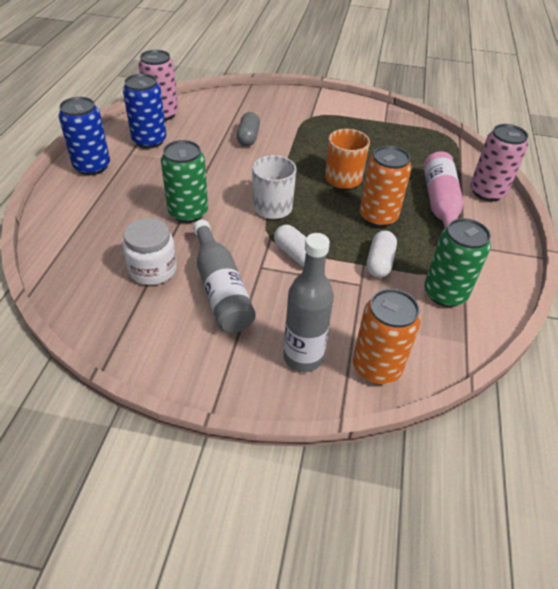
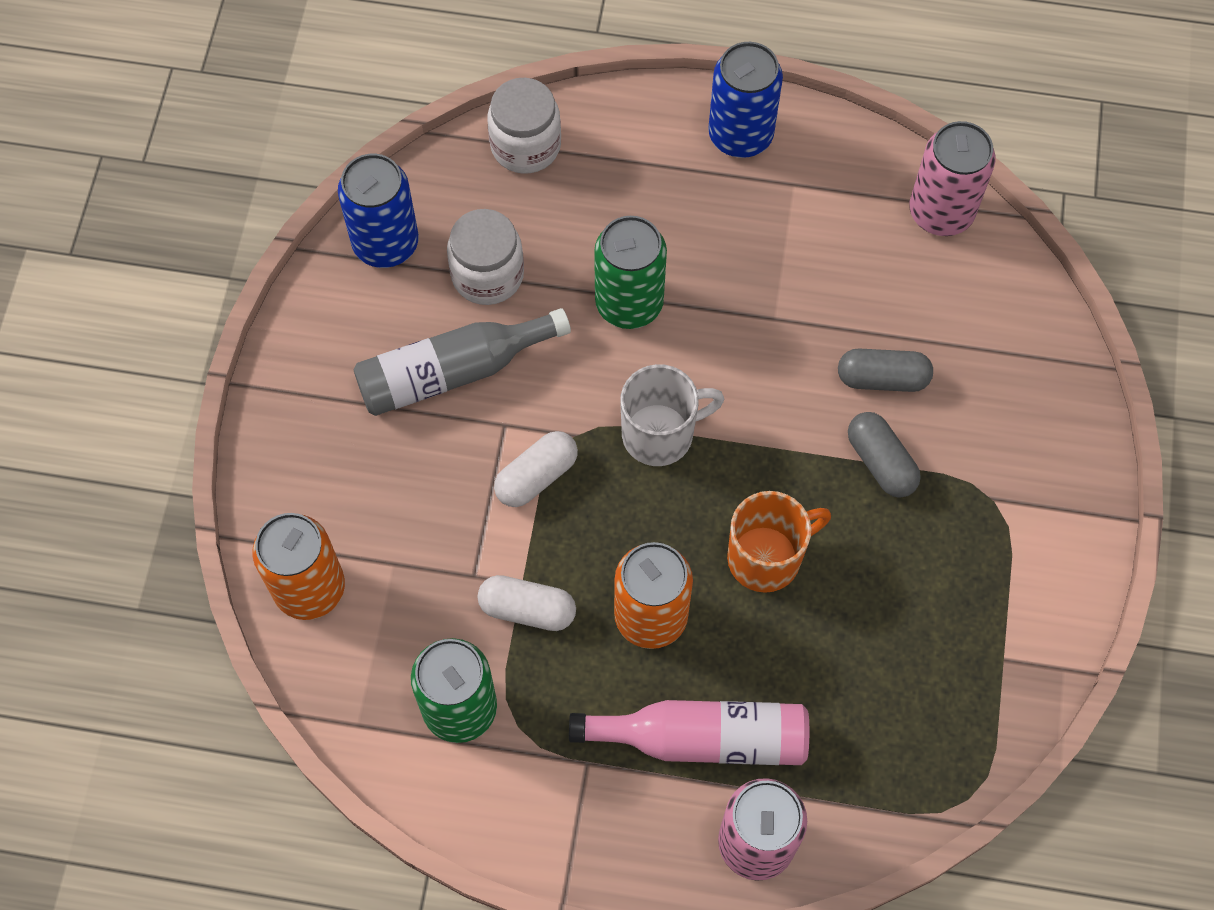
camera: 90 degrees right, 20 degrees up
(61, 248) = (525, 146): none -> white jar
(149, 141) = (839, 207): blue can -> blue can (386, 243)
(292, 142) = (880, 462): none -> grey capsule
(303, 357) = (325, 490): grey bottle -> none

